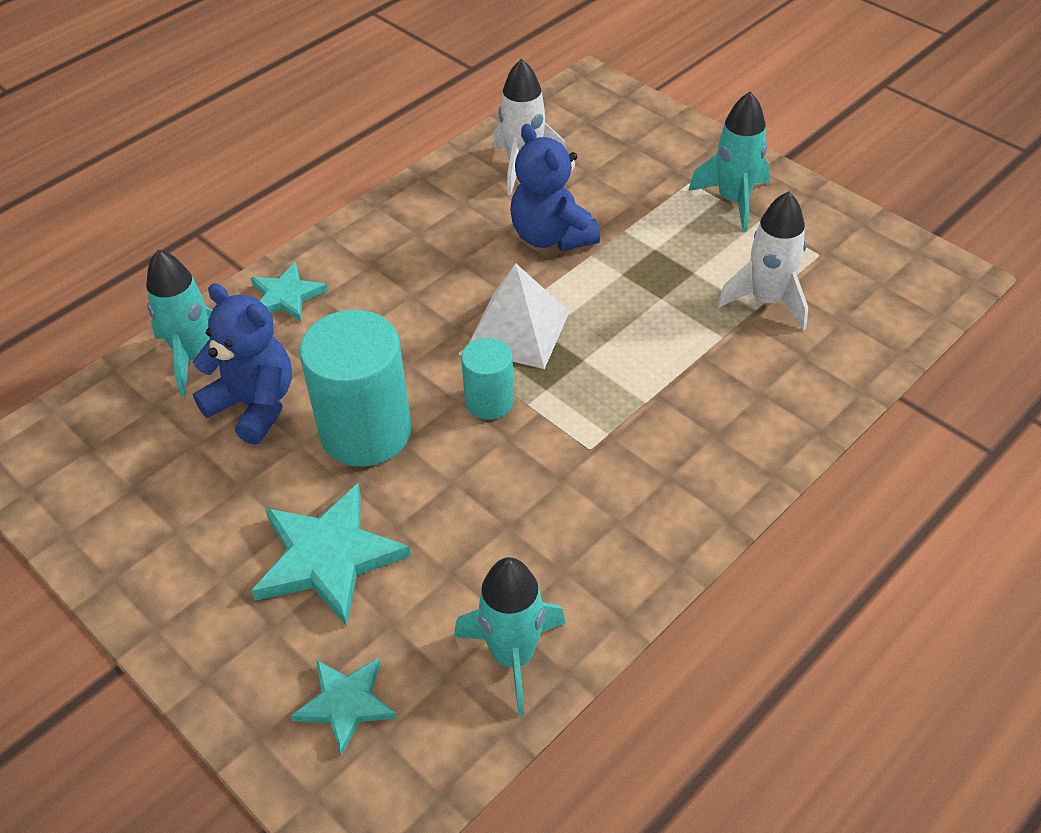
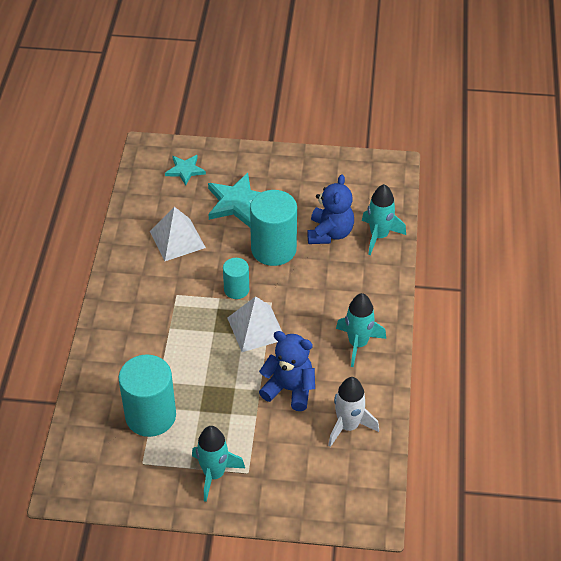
camera: 140 degrees right, 0 degrees up
(254, 405) = (330, 233): blue teddy bear -> blue teddy bear turned 75 degrees counterclockwise
(286, 296) = (376, 282): turquoise star -> none
(500, 550) = (177, 239): none -> white pyramid
(513, 656) = (142, 212): turquoise rocket -> turquoise rocket (358, 344)
(767, 301) = (150, 416): white rocket -> turquoise cylinder

